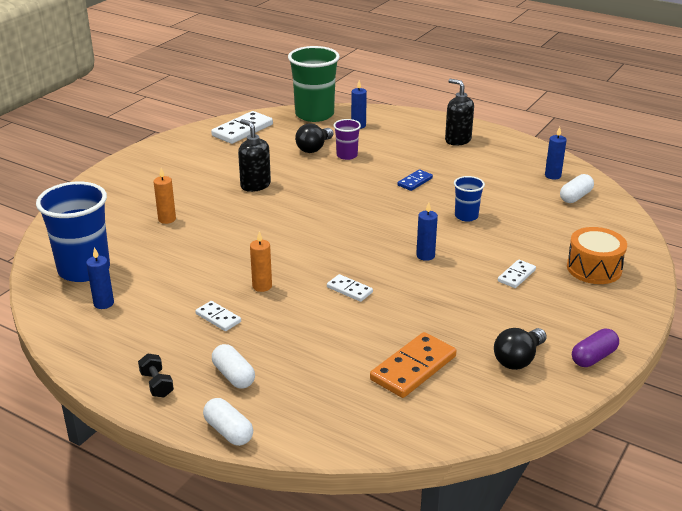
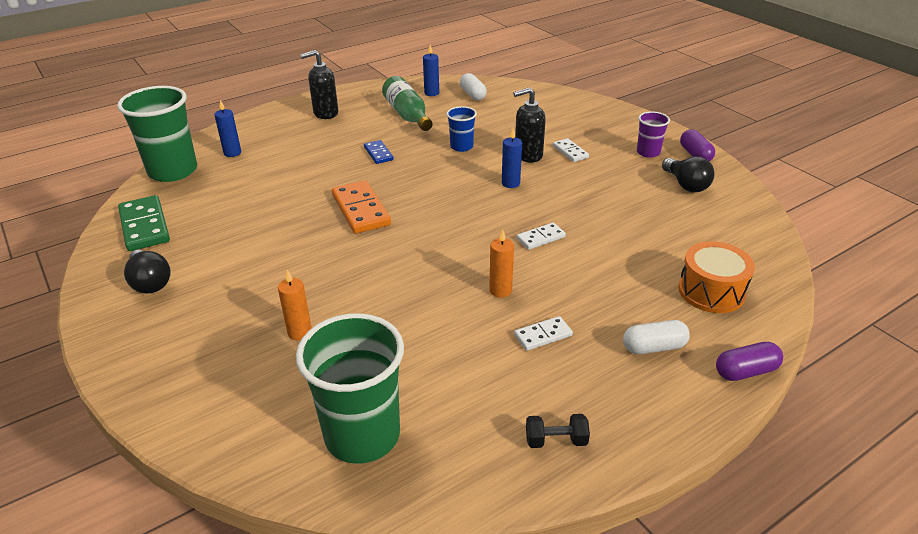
camera: 65 degrees left, 5 degrees up
(84, 270) = (362, 435): blue cup -> green cup
(103, 303) = (457, 429): blue candle -> none
(157, 384) = (649, 411): black dumbbell -> black dumbbell (556, 440)
(228, 431) = (745, 371): white capsule -> purple capsule
(242, 130) = (144, 226): white domino -> green domino
(255, 185) = (287, 247): black soap dispenser -> black soap dispenser (528, 155)
(314, 148) = (248, 190): black light bulb -> black light bulb (150, 282)
(347, 155) = (287, 175): purple cup -> purple cup (648, 152)
(413, 368) = (679, 236): orange domino -> orange domino (360, 210)
(496, 176) = (407, 115): none -> green bottle
(594, 268) = (580, 119): orange drum -> orange drum (711, 291)

